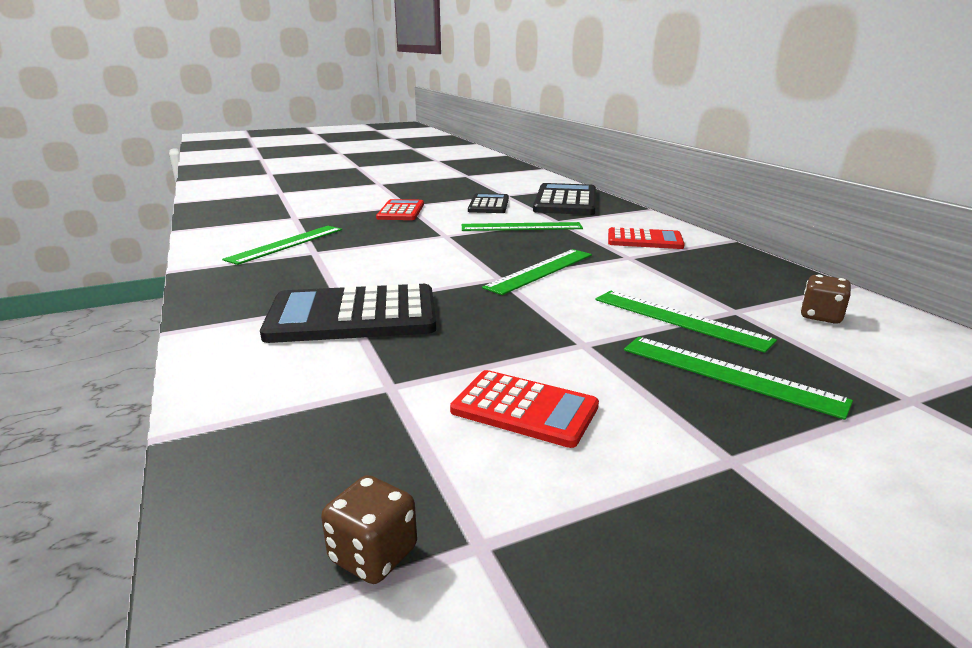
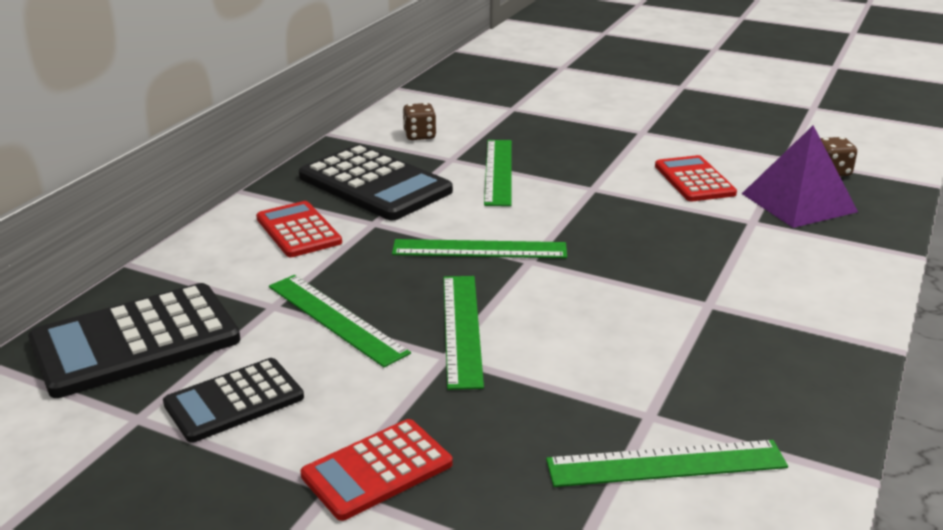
camera: 130 degrees left, 5 degrees up
(353, 316) = (715, 285): black calculator -> black calculator (374, 184)
(366, 445) = (799, 202): none -> purple pyramid
(729, 374) = (558, 145): green ruler -> green ruler (462, 329)

